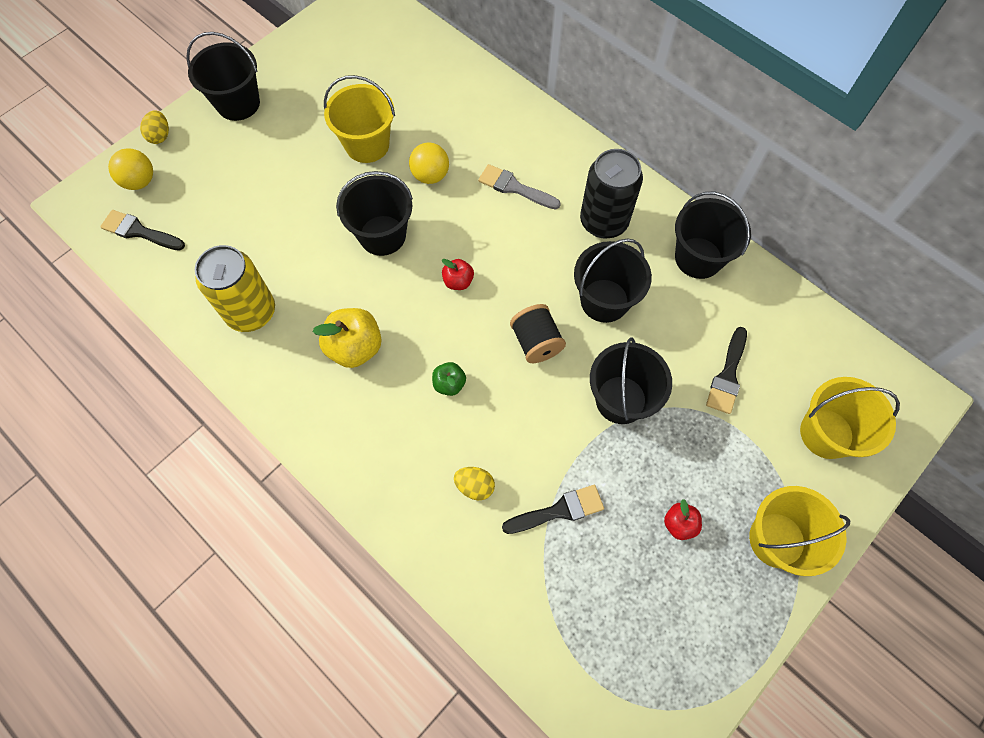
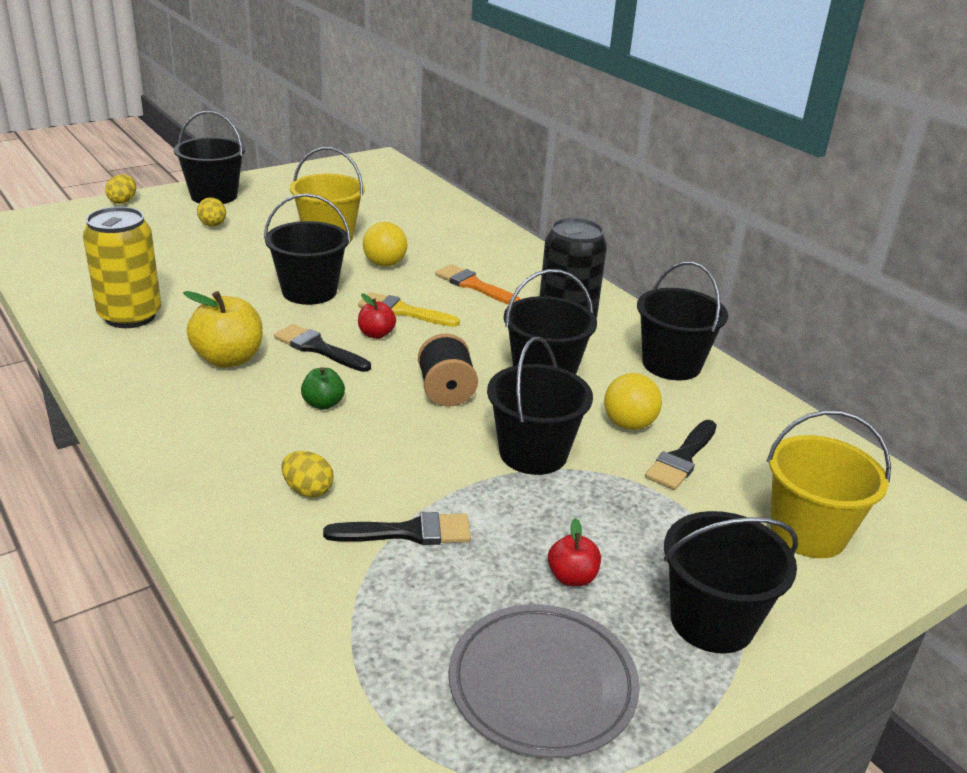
camera: 10 degrees right, 35 degrees down
(139, 231) = (55, 249): black brush -> black brush (318, 348)
(140, 181) = (81, 222): yellow ball -> yellow ball (629, 424)
(259, 154) = (213, 225): none -> yellow egg
(468, 243) = (402, 311): none -> yellow brush
(514, 187) = (473, 285): grey brush -> orange brush
(684, 626) = (542, 685): none -> grey plate
(777, 539) = (712, 621): yellow bucket -> black bucket

